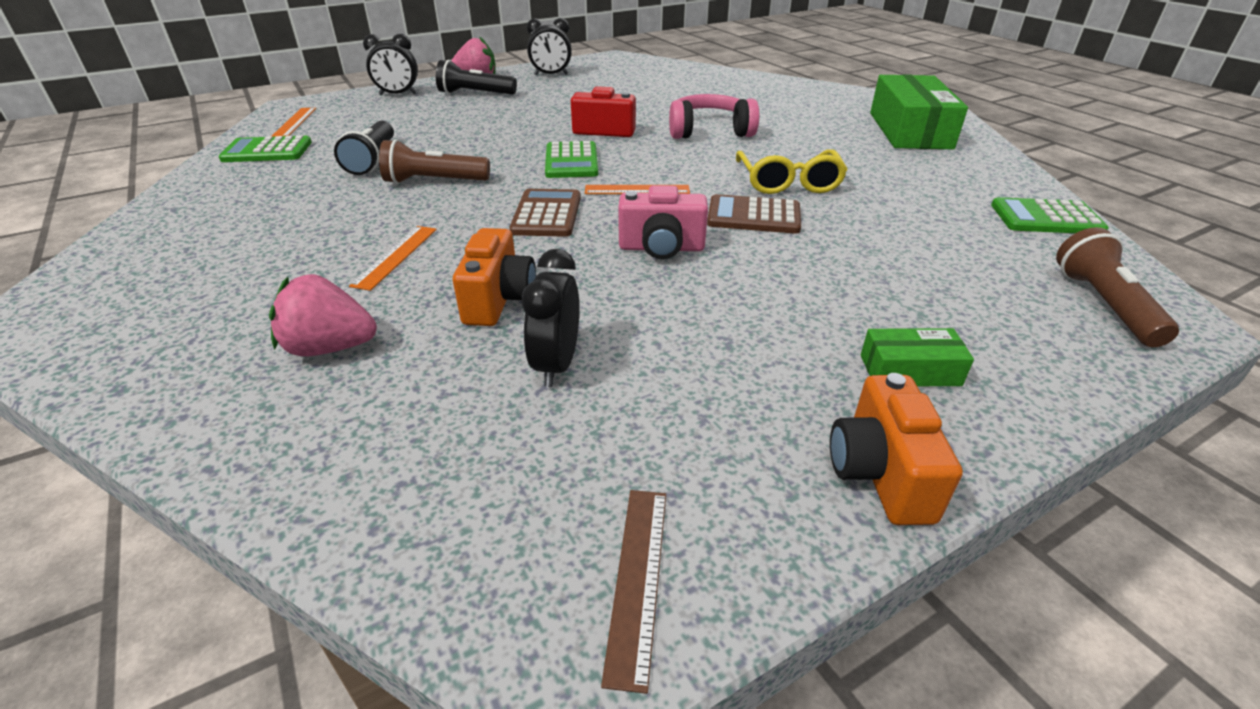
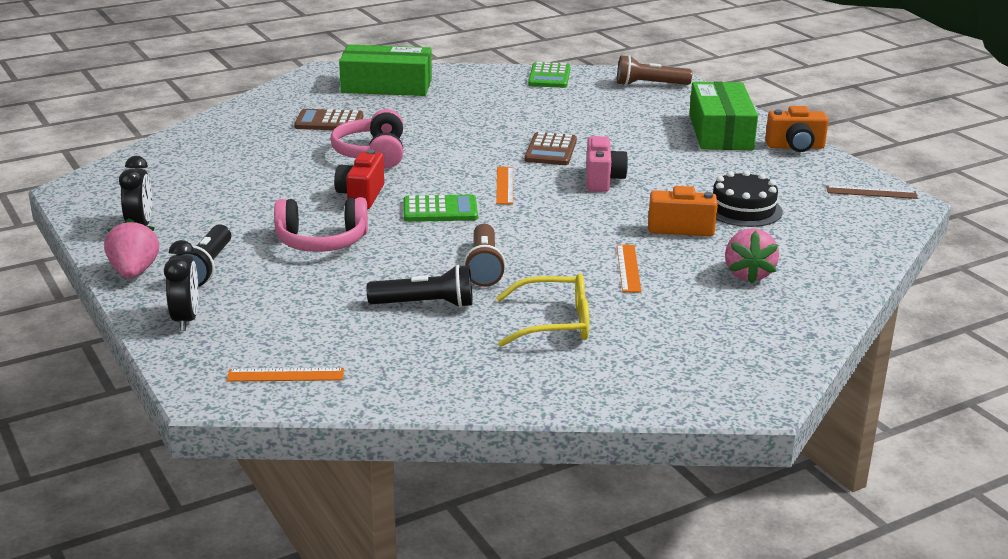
camera: 90 degrees left, 10 degrees down
(267, 151) = (389, 372): green calculator -> none
(395, 256) = (628, 268): orange ruler -> orange ruler turned 75 degrees clockwise
(511, 122) = (321, 241): none -> pink headphones
(547, 214) = (551, 217): brown calculator -> brown calculator (329, 122)
(556, 365) = (743, 209): black clock -> black cake
(788, 182) = (491, 135): yellow glasses -> yellow glasses (554, 323)
(910, 370) = (720, 132): green box -> green box, size x2.09

